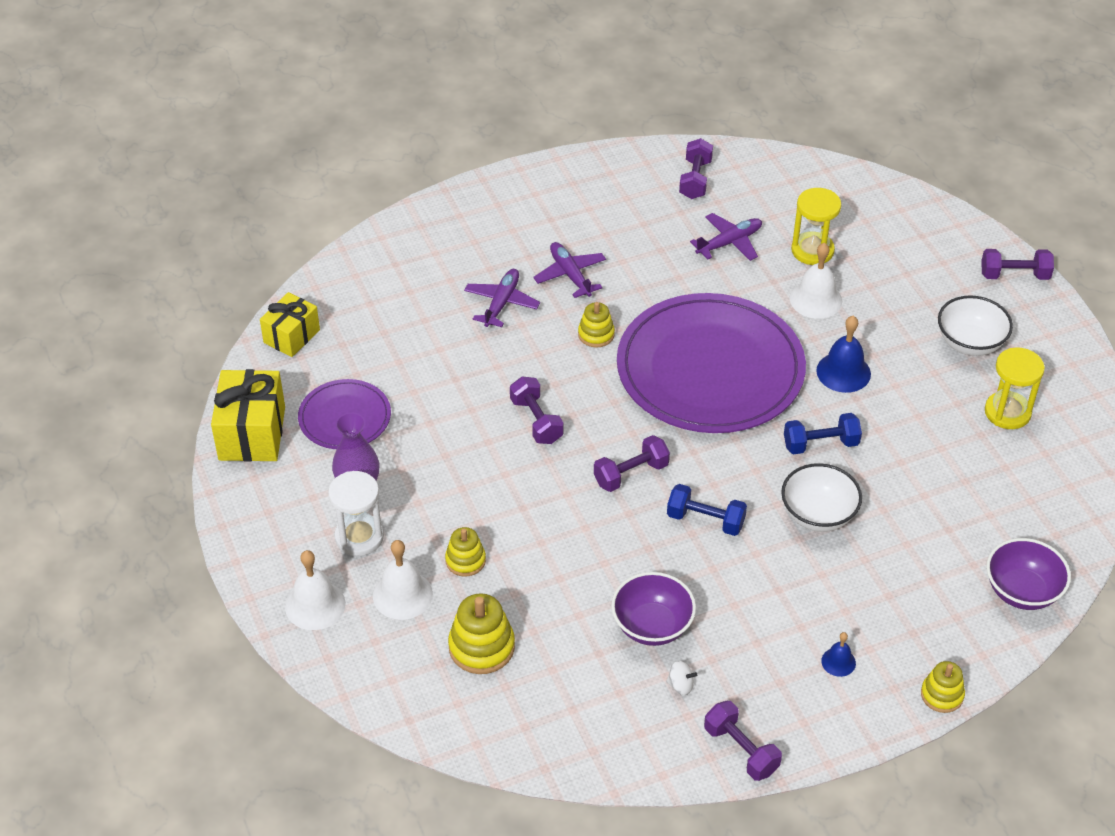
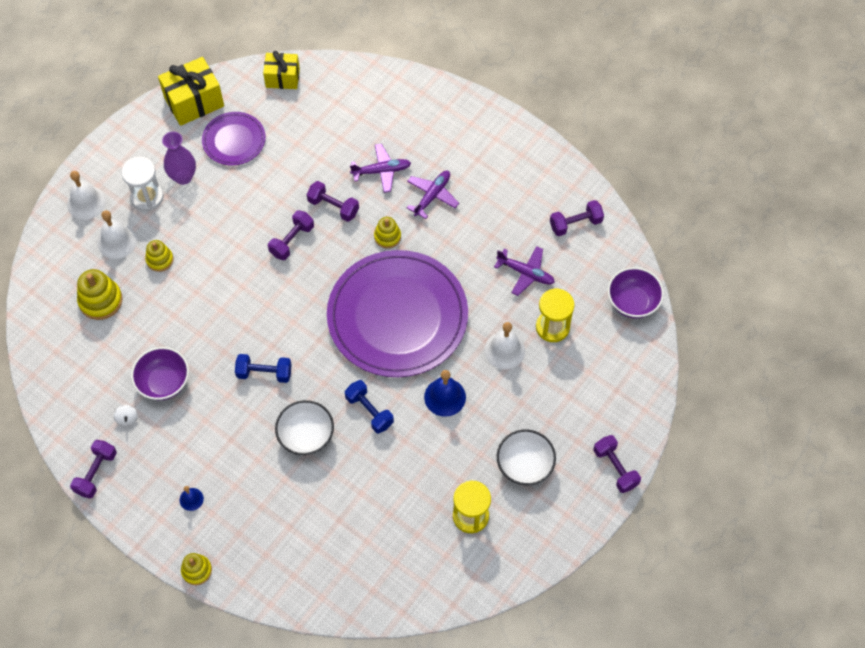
camera: 60 degrees right, 15 degrees up
(631, 474) = (278, 314): purple dumbbell -> purple dumbbell (333, 207)
(705, 520) = (264, 373): blue dumbbell -> blue dumbbell turned 75 degrees counterclockwise
(1022, 591) = (309, 587): purple bowl -> purple bowl (632, 302)

